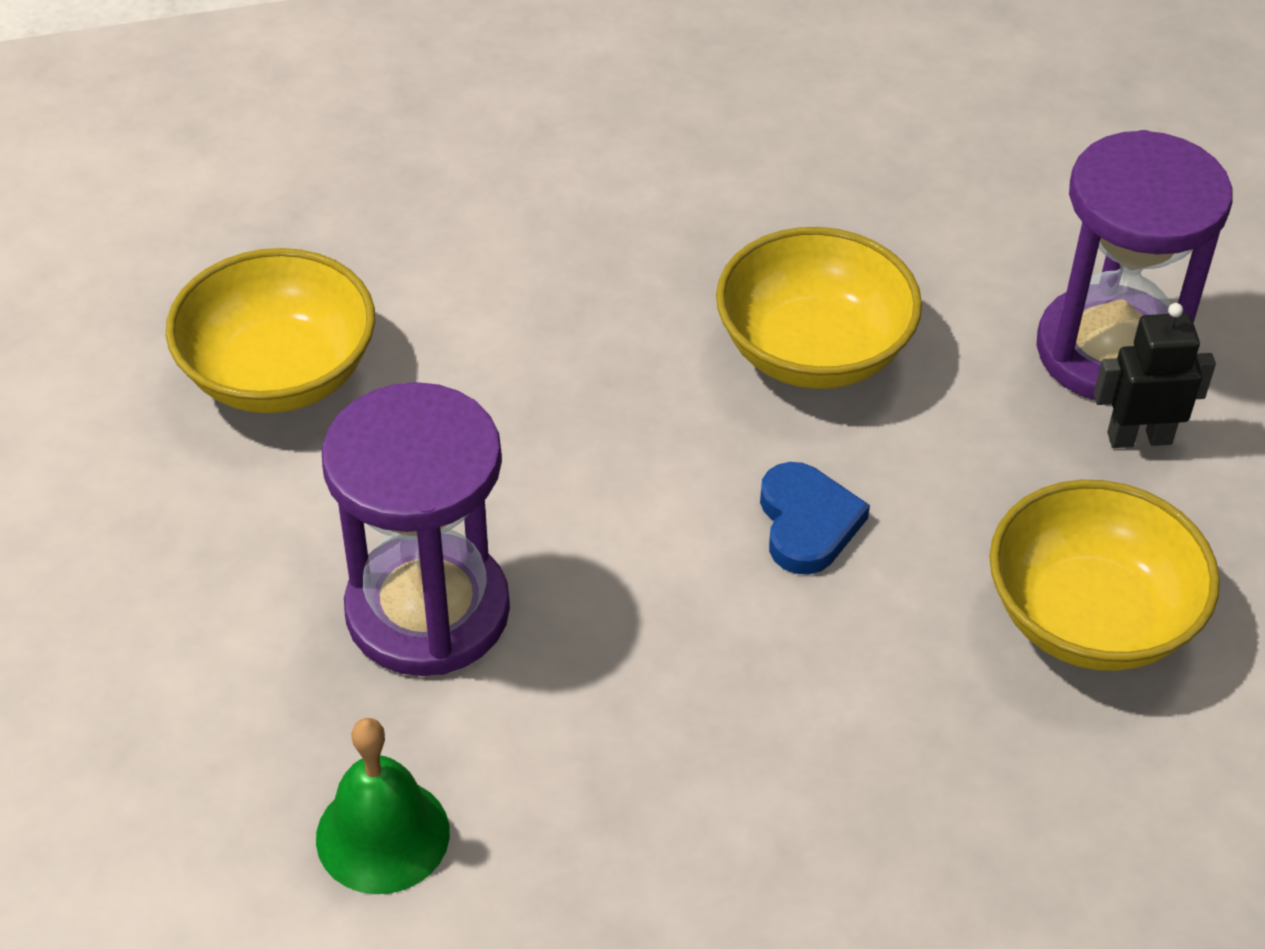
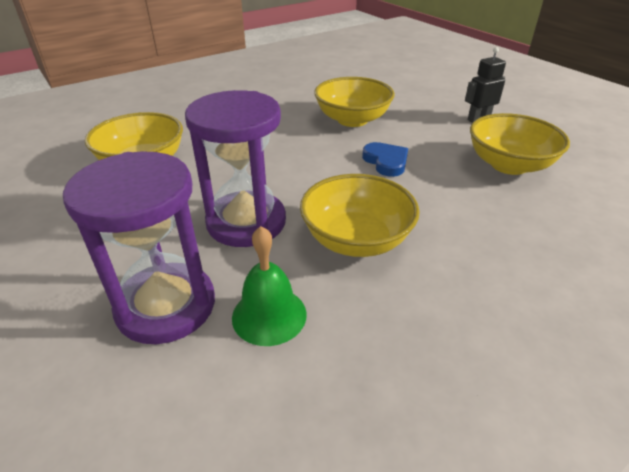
camera: 20 degrees left, 10 degrees down
(618, 722) = (356, 240): none -> yellow bowl
(1109, 351) = (449, 103): purple hourglass -> purple hourglass (166, 306)

